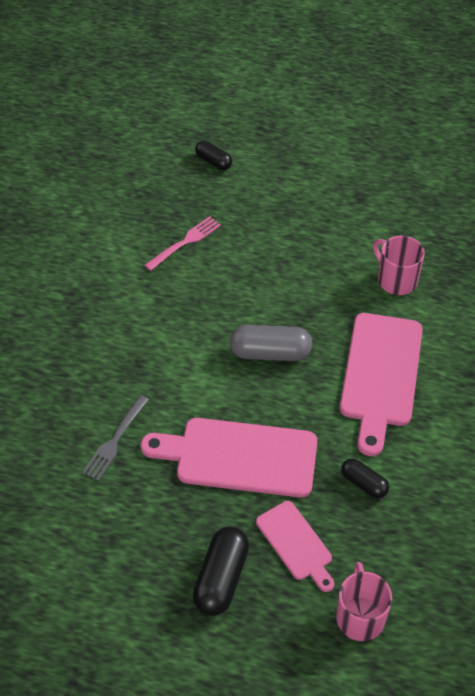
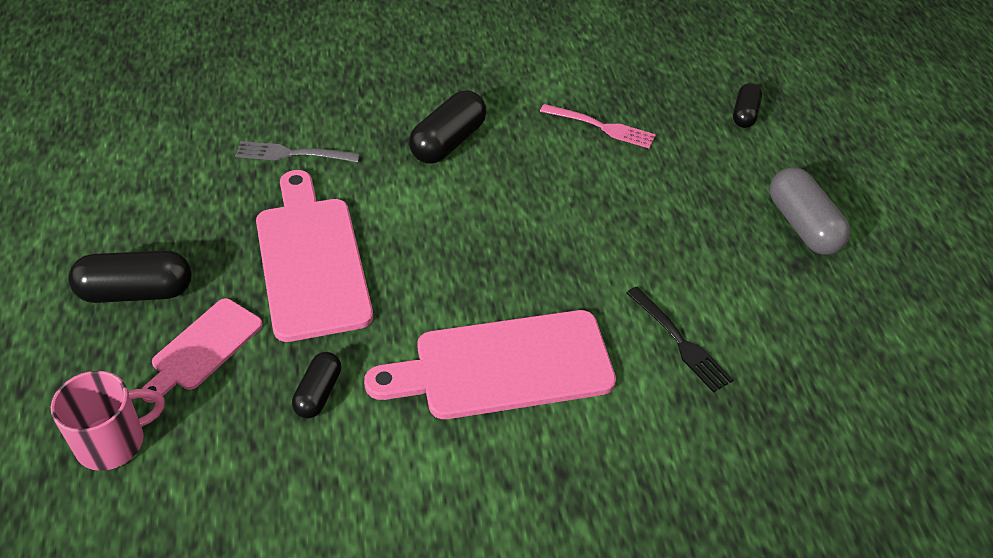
camera: 65 degrees right, 5 degrees down
(154, 337) = (448, 142): none -> black capsule
(270, 352) = (480, 246): grey capsule -> grey capsule (803, 225)
(396, 280) = (679, 341): pink mug -> black fork

